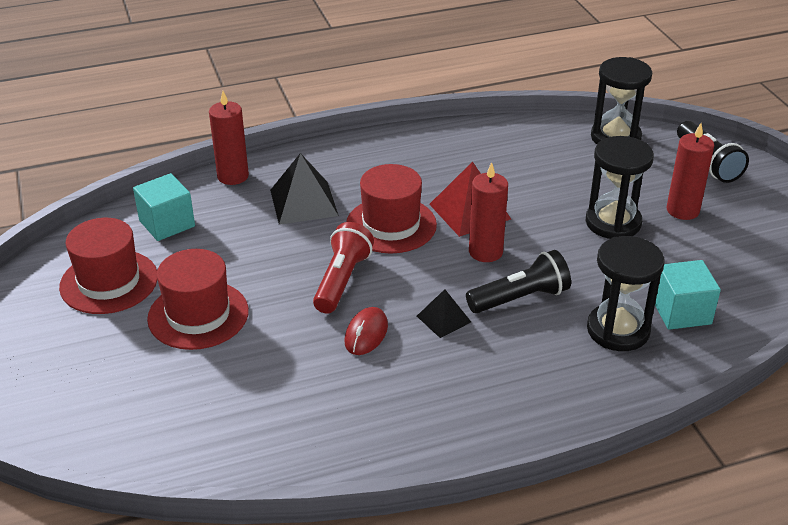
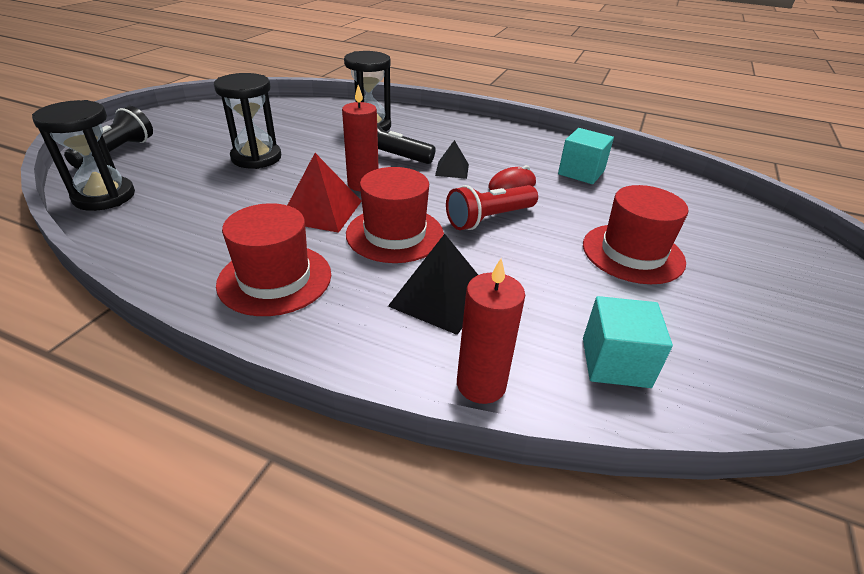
camera: 140 degrees left, 0 degrees up
(109, 282) = (716, 327): red hat -> red hat (275, 279)
(681, 312) = (325, 118): turquoise cube -> turquoise cube (581, 172)
(682, 210) = (206, 143): red candle -> none

